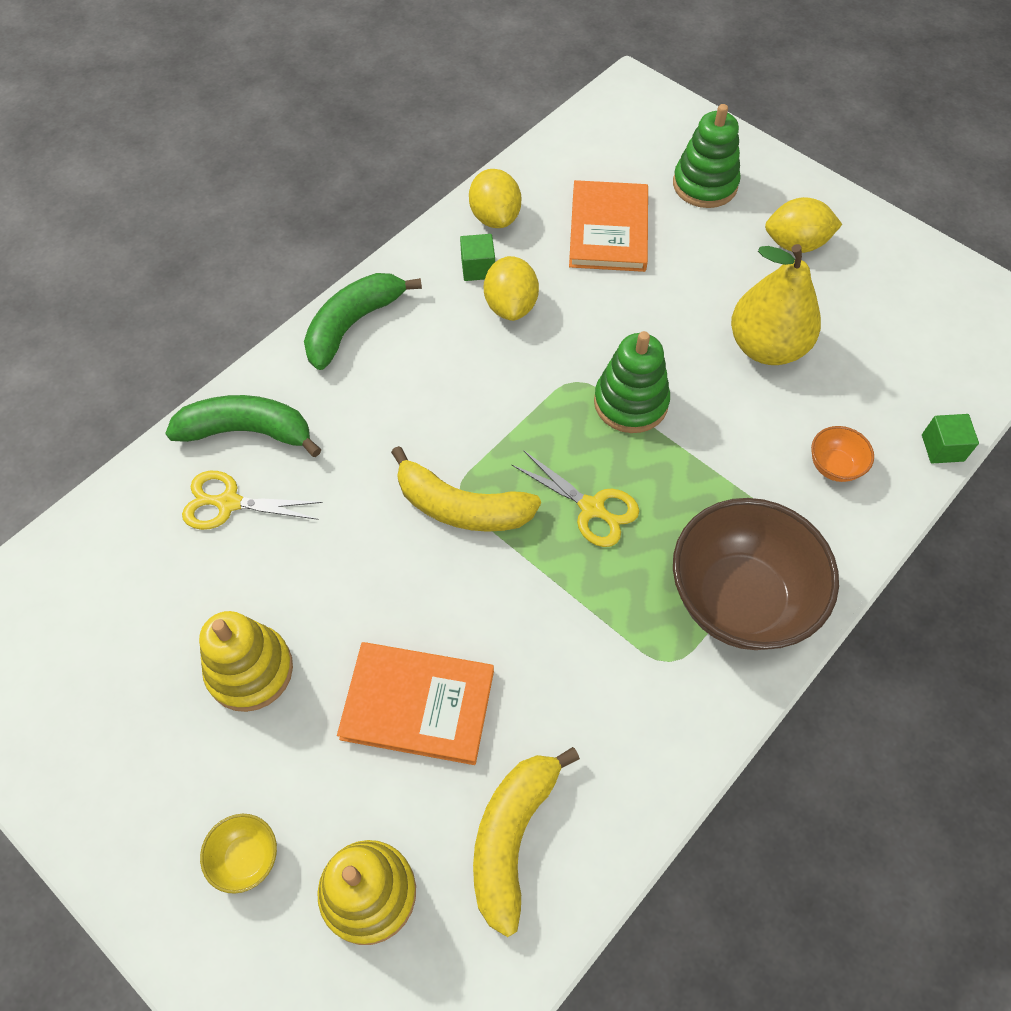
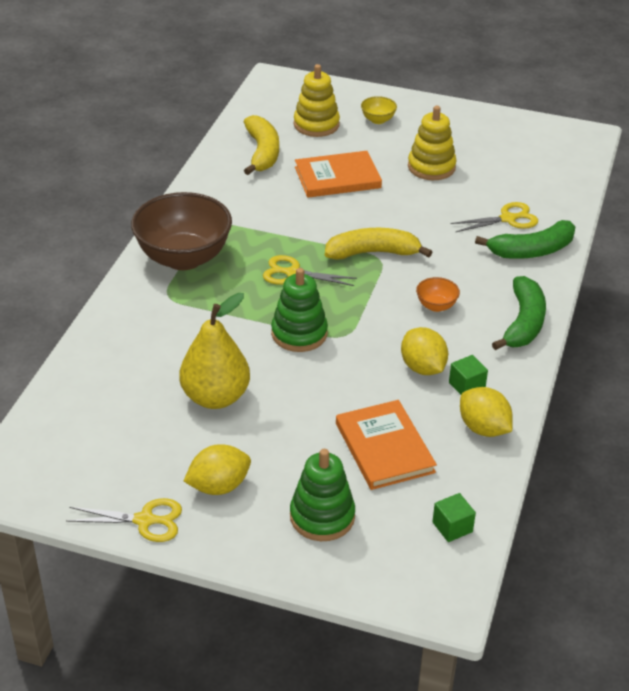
camera: 155 degrees right, 20 degrees down
(834, 466) = (143, 337): orange bowl -> orange bowl (436, 306)
(880, 233) = (144, 520): none -> yellow scissors
(942, 448) = (67, 369): green cube -> green cube (452, 527)

